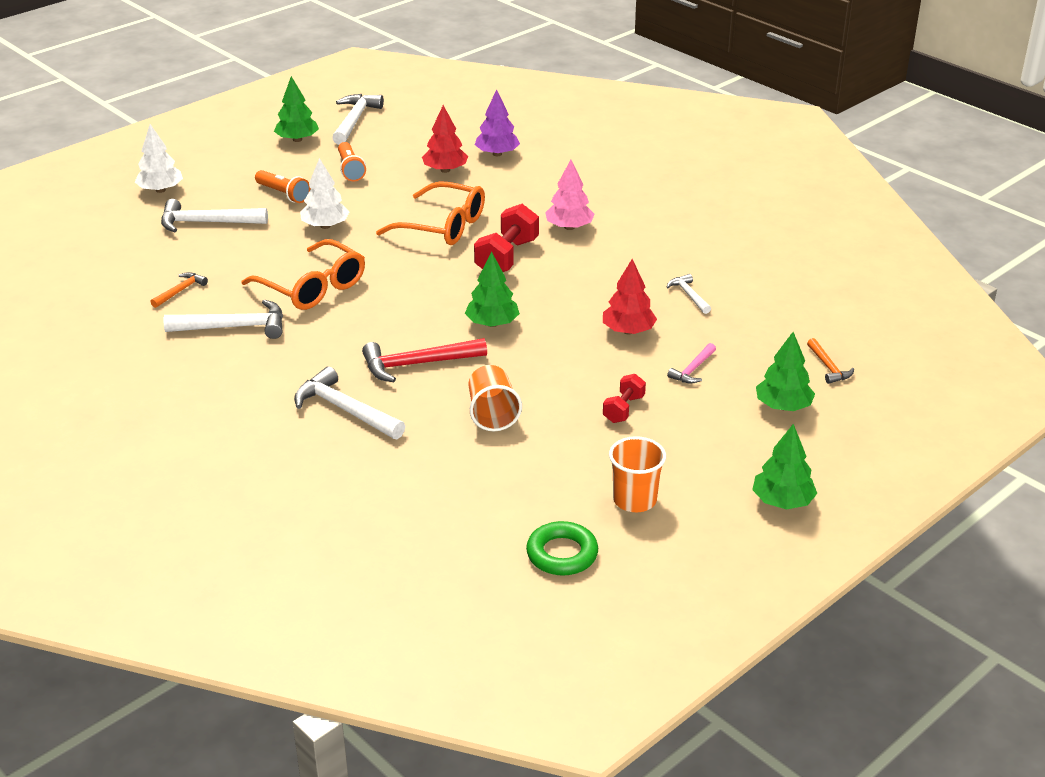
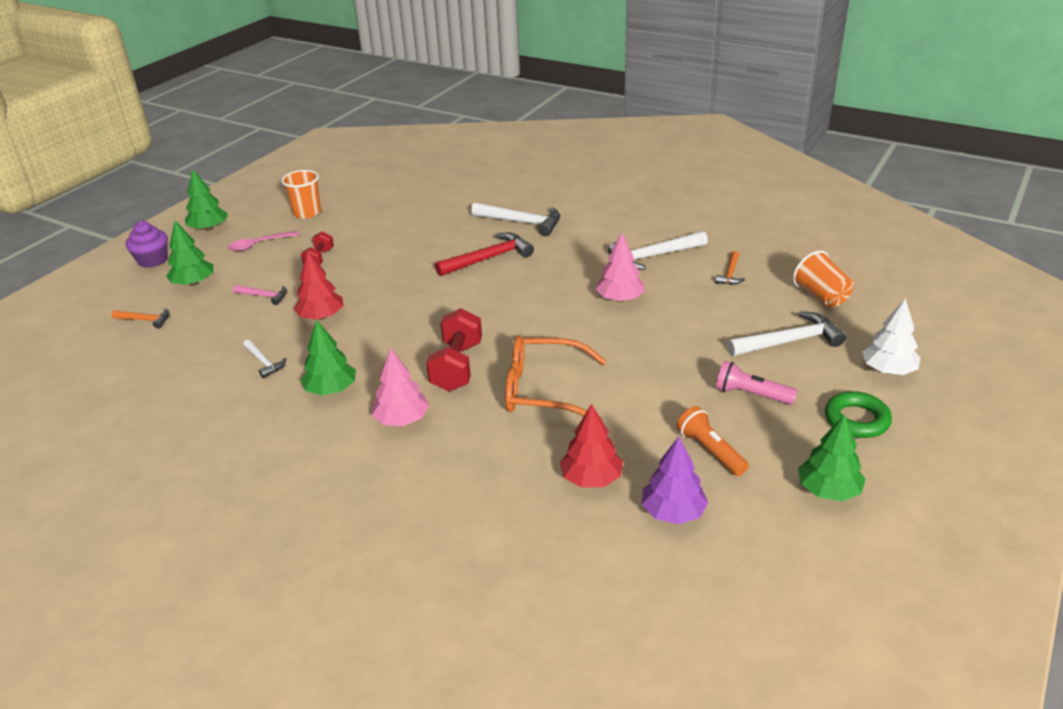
camera: 165 degrees right, 0 degrees up
(283, 194) = (751, 394): orange flashlight -> pink flashlight
(313, 288) = (620, 299): orange glasses -> pink tree
(325, 226) = (667, 363): white tree -> none
(354, 120) = (790, 554): white hammer -> none
(492, 323) = (443, 300): green tree -> green tree (331, 390)
(492, 414) = (416, 239): orange cup -> orange cup (821, 296)
(497, 154) = (538, 529): purple tree -> purple tree (673, 512)
(562, 554) = (348, 184): green ring -> green ring (856, 420)
(693, 369) = (264, 296): pink hammer -> pink hammer turned 90 degrees clockwise
(704, 452) = (259, 245): none -> pink spoon
(828, 367) = (145, 320): orange hammer -> orange hammer turned 135 degrees clockwise
(849, 457) = (153, 260): none -> purple cupcake

